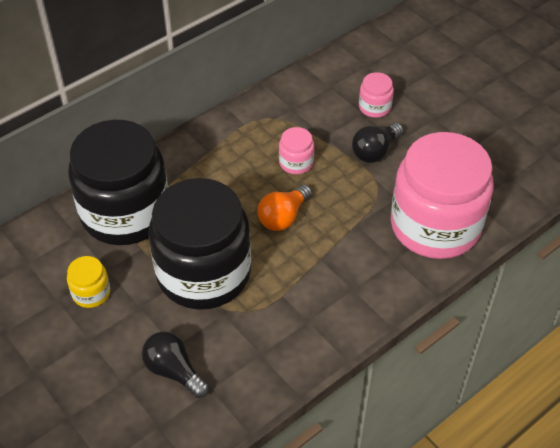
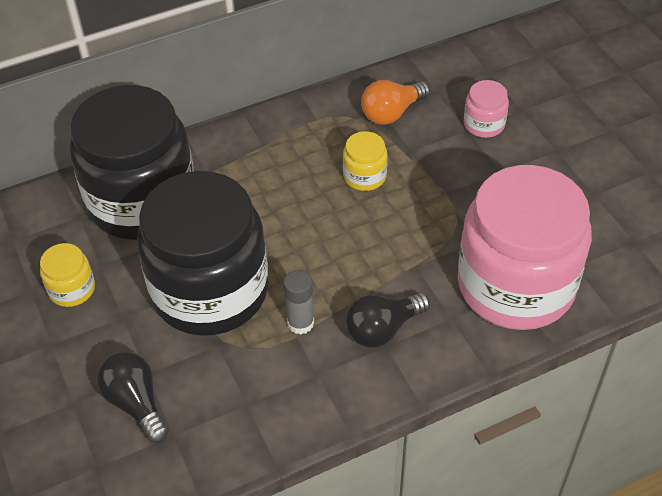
camera: 15 degrees right, 0 degrees up
(282, 284) = (300, 323): none -> grey glue stick
(283, 217) = (328, 240): orange light bulb -> orange light bulb (392, 113)
(296, 162) = (364, 176): pink jar -> yellow jar
(375, 151) = (467, 179): black light bulb -> black light bulb (383, 329)

